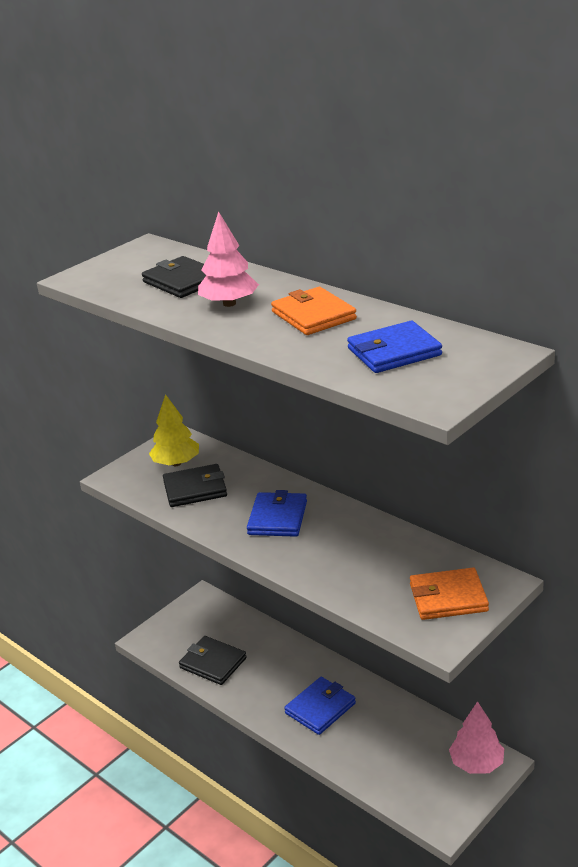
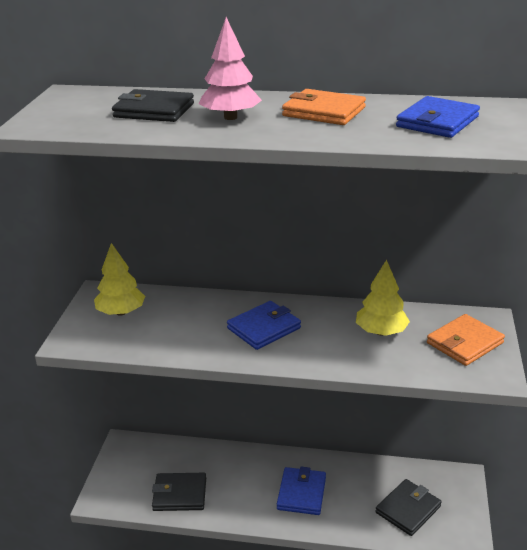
camera: 35 degrees left, 0 degrees up
(195, 489) = (163, 328): black wallet -> black wallet (408, 509)
(277, 518) = (264, 328): blue wallet -> blue wallet turned 75 degrees clockwise
(379, 558) = (381, 332): none -> yellow tree
(476, 763) = (450, 484): pink tree -> none

